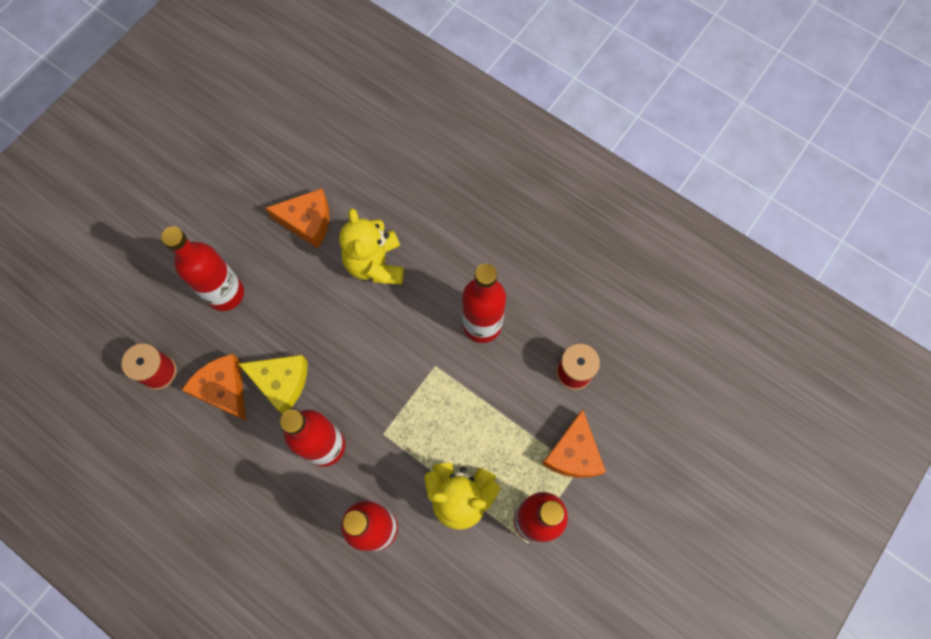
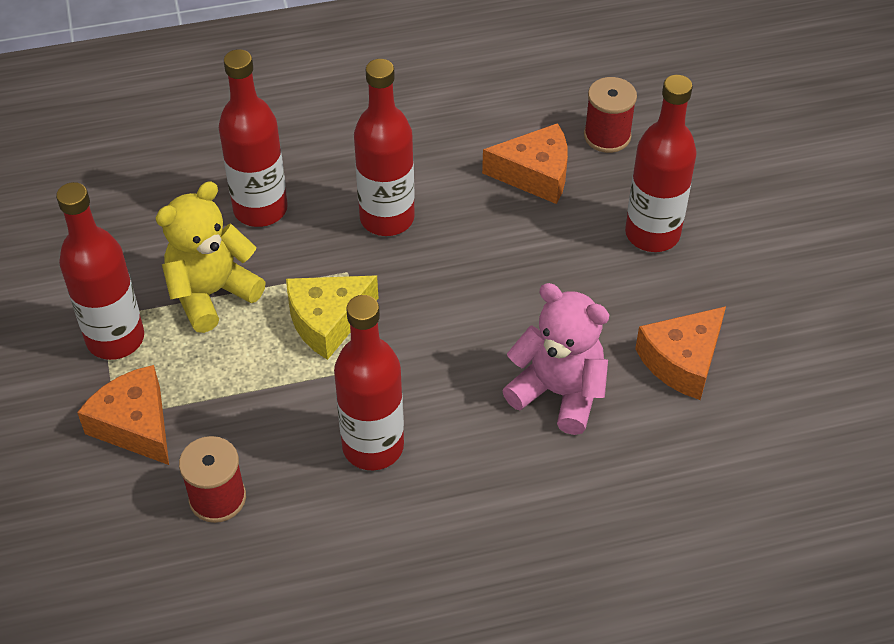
camera: 130 degrees right, 20 degrees down
(281, 382) = (495, 223): yellow cheese -> yellow cheese (328, 321)
(375, 264) = (559, 392): yellow teddy bear -> pink teddy bear

